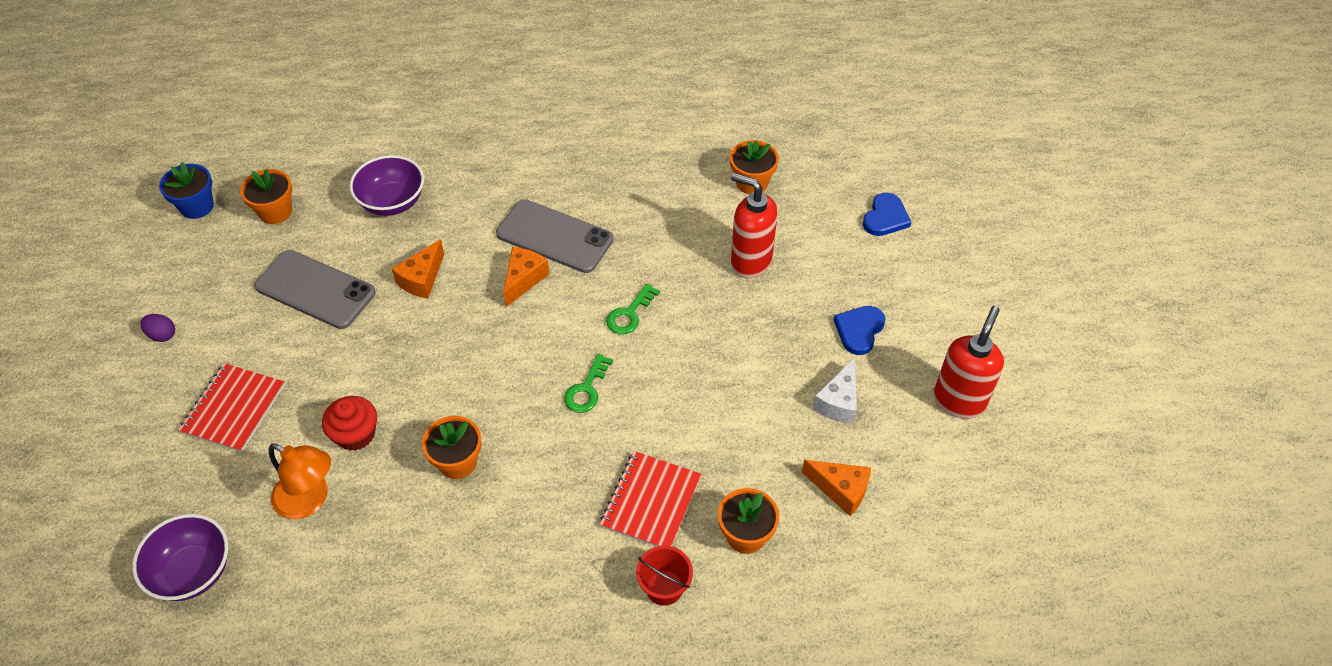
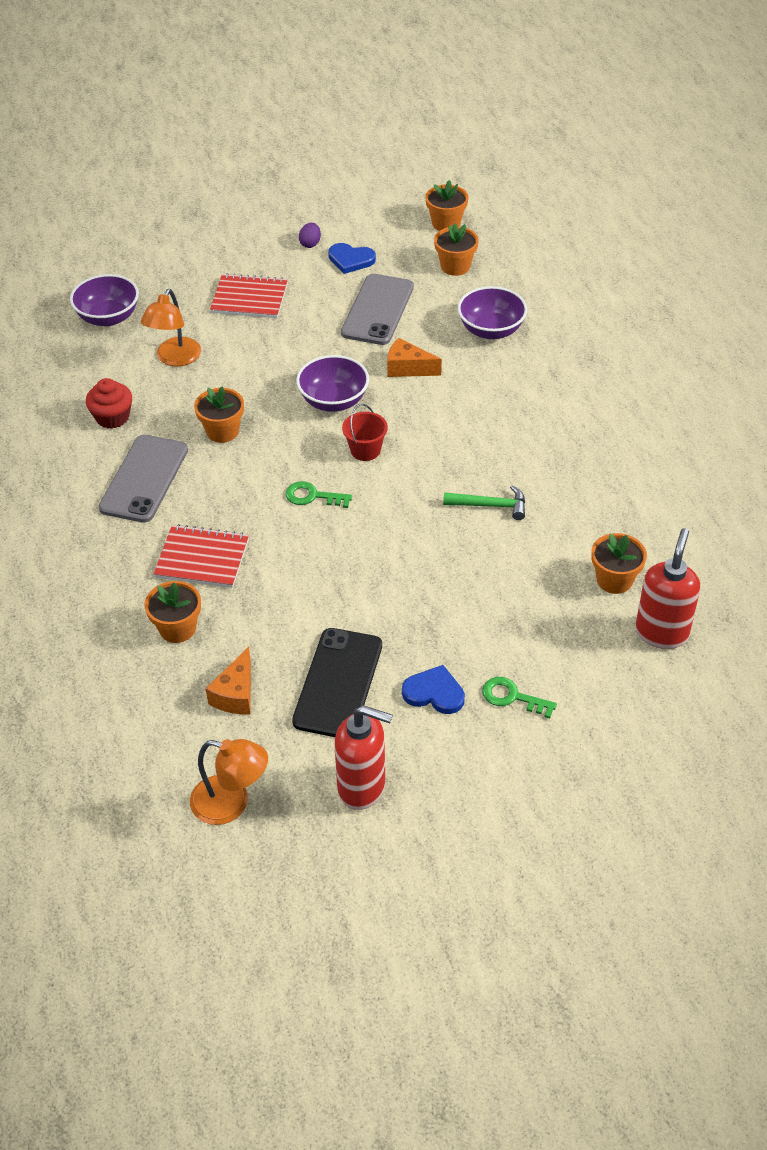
camera: 80 degrees right, 5 degrees down
(197, 206) = (446, 223): blue flower pot -> orange flower pot
(355, 434) = (238, 368): red cupcake -> red cupcake (112, 417)
(447, 351) = (333, 401): none -> purple bowl
(524, 279) = (426, 432): orange cheese -> none
(554, 237) = (485, 442): grey phone -> grey phone (144, 479)
(629, 314) = (406, 511): green key -> green key (512, 697)
(640, 249) = (490, 505): none -> green hammer
(664, 588) = (120, 580): red bucket -> red bucket (365, 450)
(750, 261) = (501, 592): red soap dispenser -> red soap dispenser (661, 632)
(838, 402) = (338, 683): white cheese -> black phone
(885, 217) = (605, 704): blue heart -> blue heart (351, 260)
(971, 508) = (231, 803): none -> orange lamp

